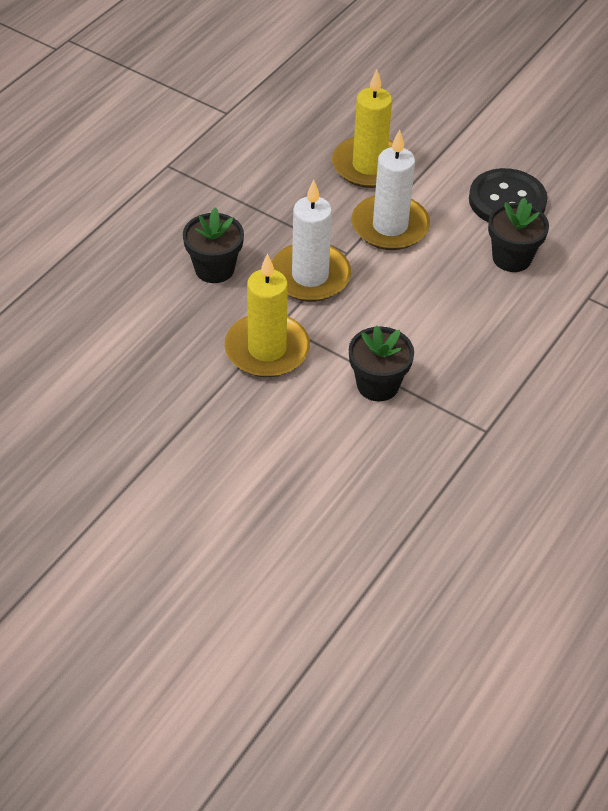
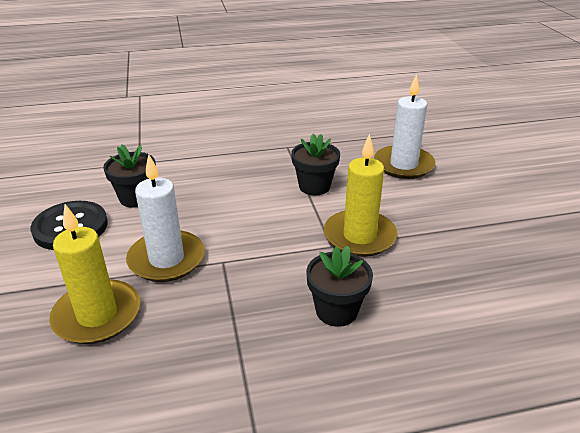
camera: 135 degrees left, 15 degrees down
(310, 276) = (271, 261): white candle -> white candle (403, 165)

